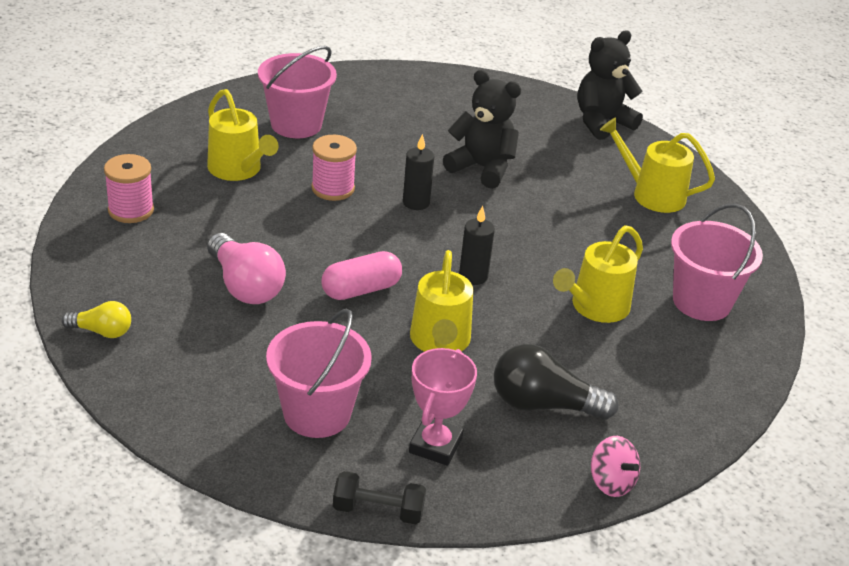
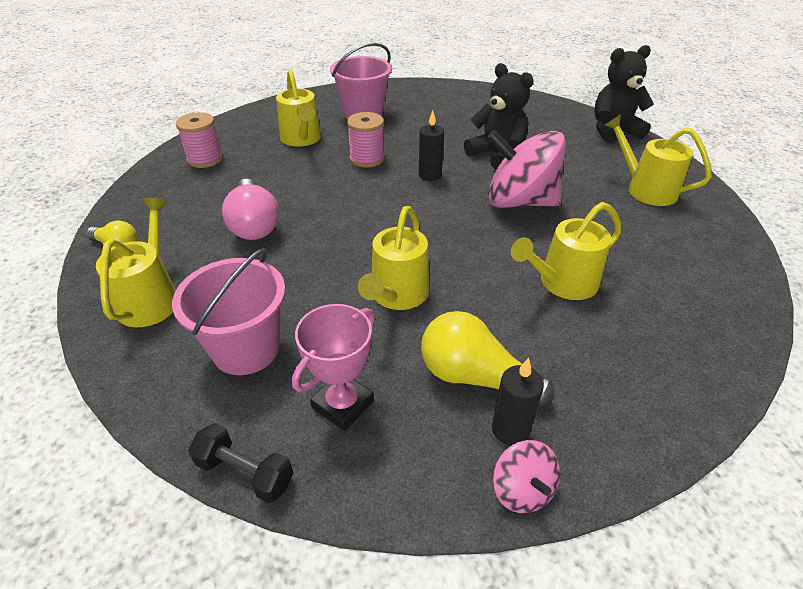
camera: 20 degrees right, 5 degrees up
(184, 381) = (151, 298): none -> yellow watering can
(361, 290) = (348, 239): pink capsule -> none
(473, 276) = (454, 240): black candle -> black candle (510, 429)
(526, 224) = (519, 201): none -> pink spinning top
(543, 404) = (475, 377): black light bulb -> yellow light bulb
(701, 302) = (677, 292): pink bucket -> none

